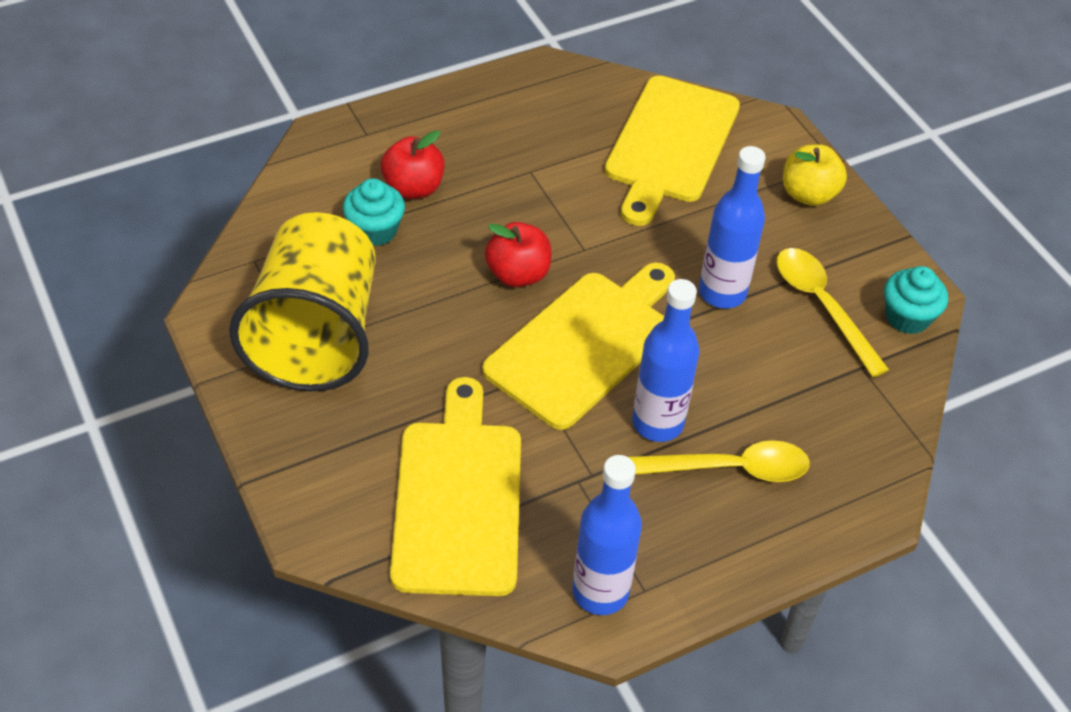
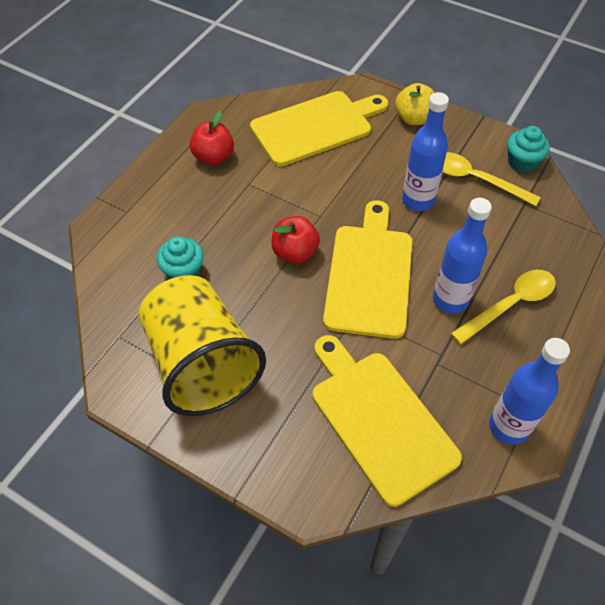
camera: 30 degrees left, 5 degrees up
(413, 188) = (185, 231): red apple -> red apple (213, 157)
(670, 145) = (316, 127): yellow cutting board -> yellow cutting board turned 105 degrees counterclockwise

